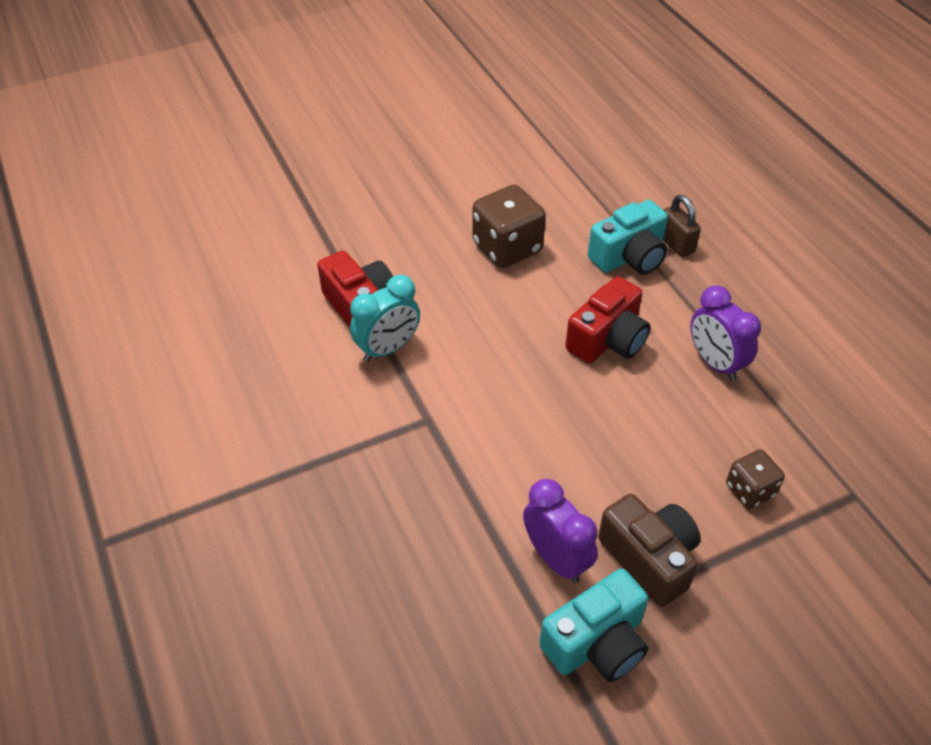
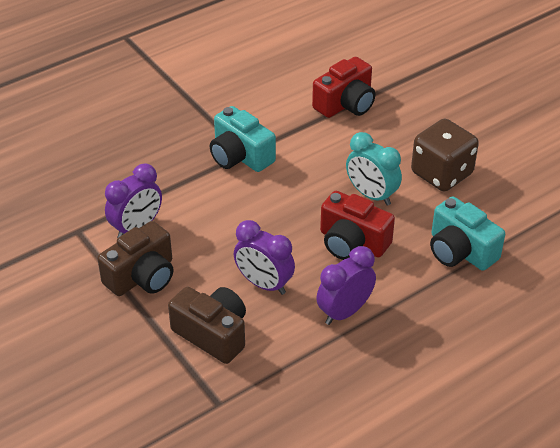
camera: 80 degrees right, 5 degrees down
(388, 349) = (307, 123): turquoise clock -> turquoise clock (371, 195)
(597, 643) = (74, 252): turquoise camera -> turquoise camera (240, 156)
(669, 429) = (264, 284): none -> purple clock
(676, 244) = (491, 282): brown padlock -> none
(750, 490) = (212, 334): brown dice -> brown camera

